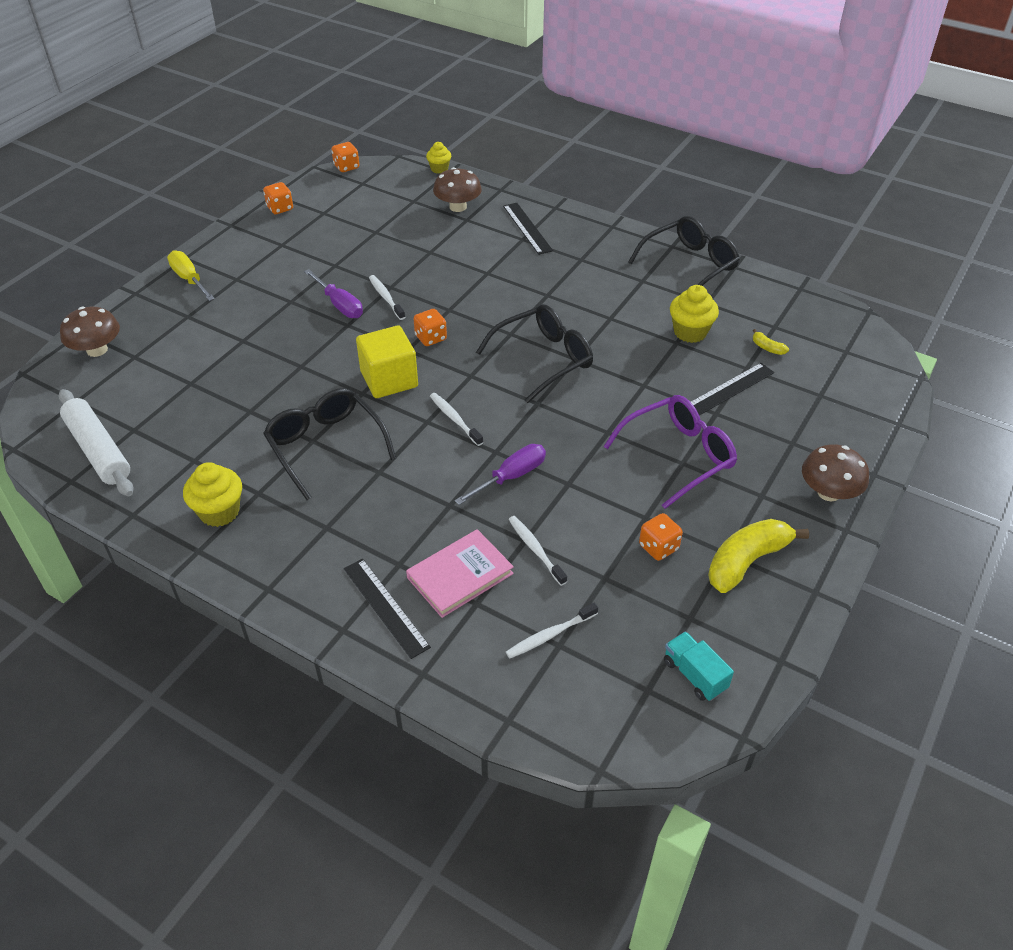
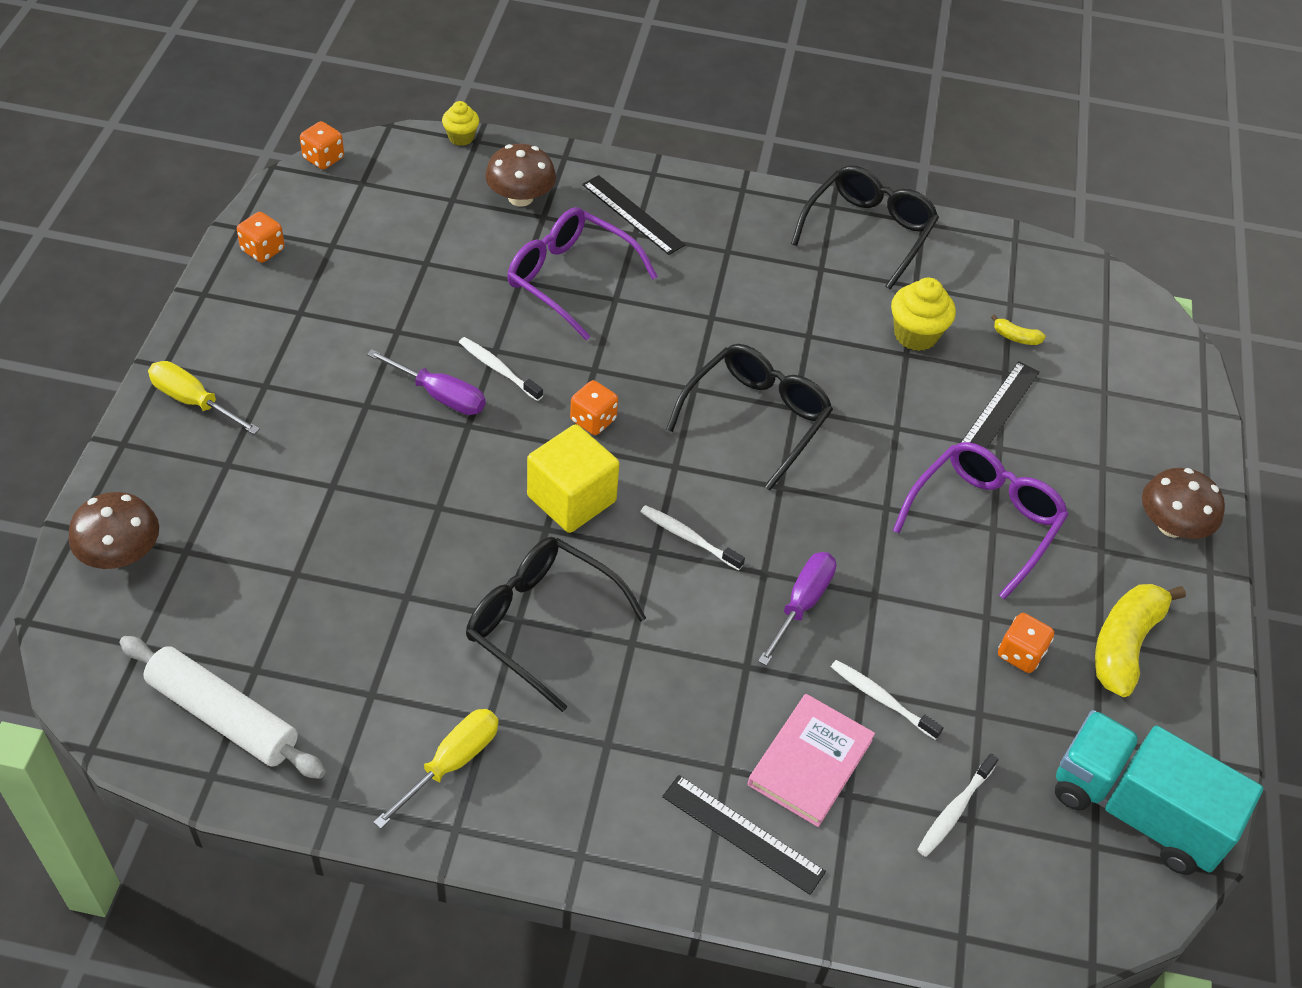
camera: 25 degrees left, 5 degrees up
(219, 512) = (452, 762): yellow cupcake -> yellow screwdriver
(463, 256) = (569, 278): none -> purple glasses
(694, 675) = (1135, 810): turquoise truck -> turquoise truck, size x2.08

